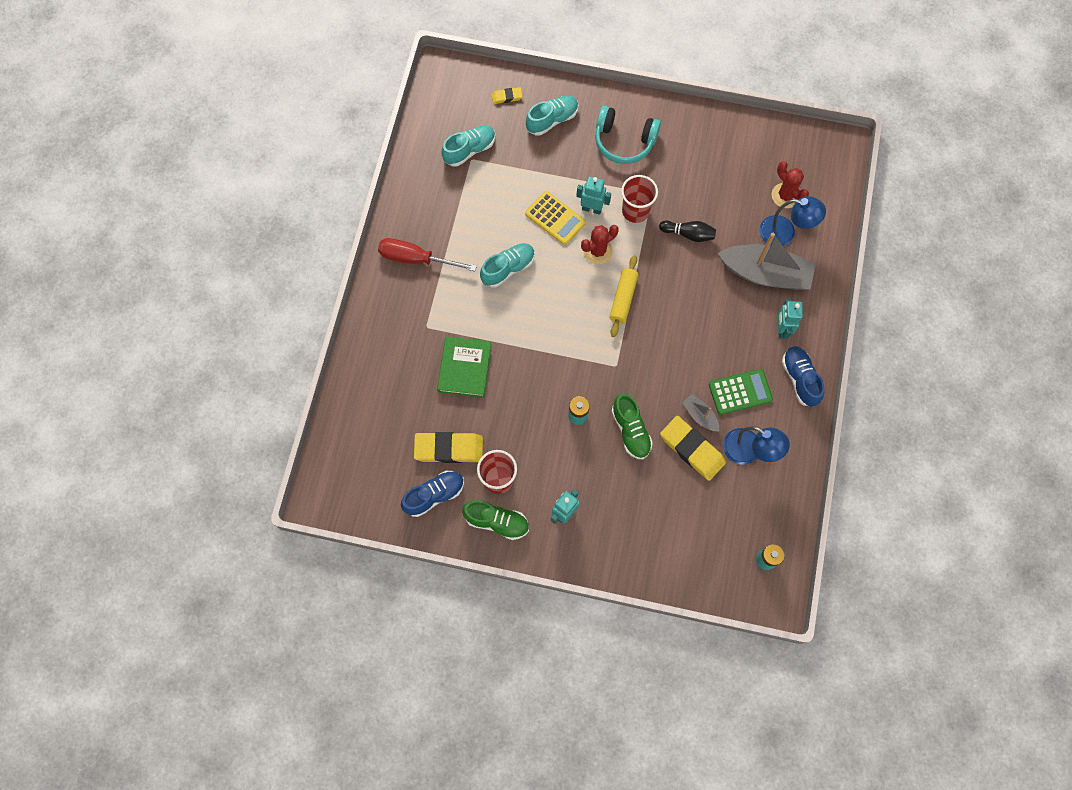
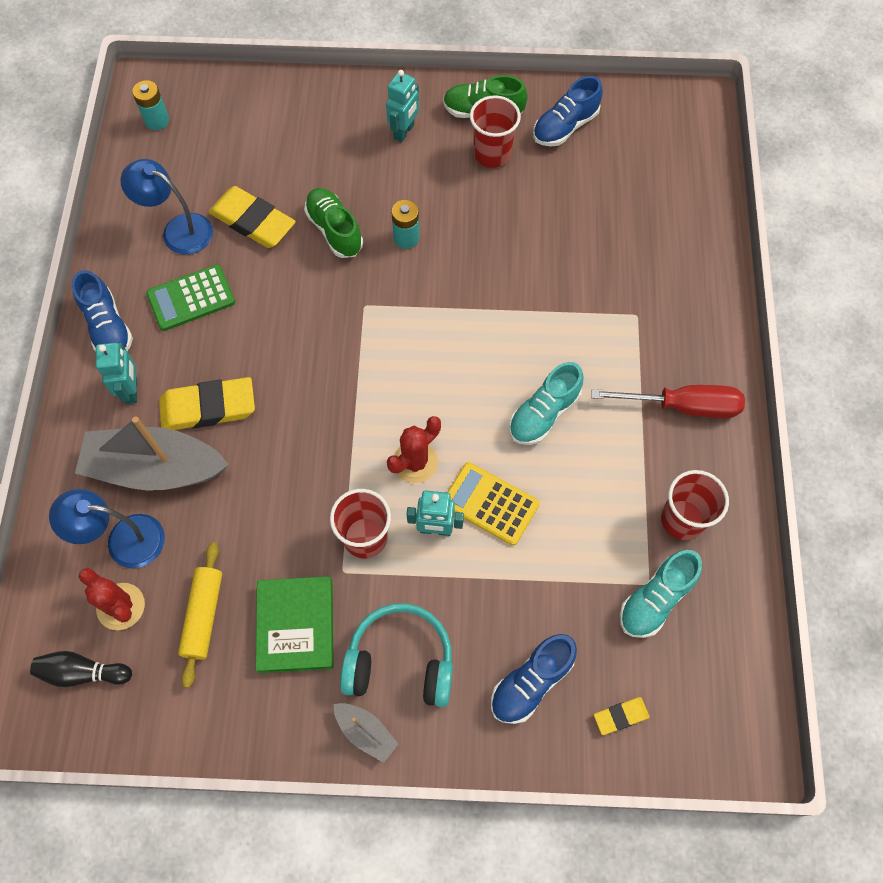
camera: 170 degrees right, 5 degrees down
(439, 190) = (682, 519): none -> red cup
(449, 449) = (562, 177): yellow eraser -> yellow eraser (208, 407)
(464, 368) = (569, 271): green book -> green book (296, 625)
(552, 120) = (531, 682): turquoise shoe -> blue shoe
(623, 299) = (366, 397): yellow rolling pin -> yellow rolling pin (203, 615)
(688, 234) = (277, 512): black bowling pin -> black bowling pin (83, 672)
(700, 415) = (245, 261): grey boat -> grey boat (365, 732)

